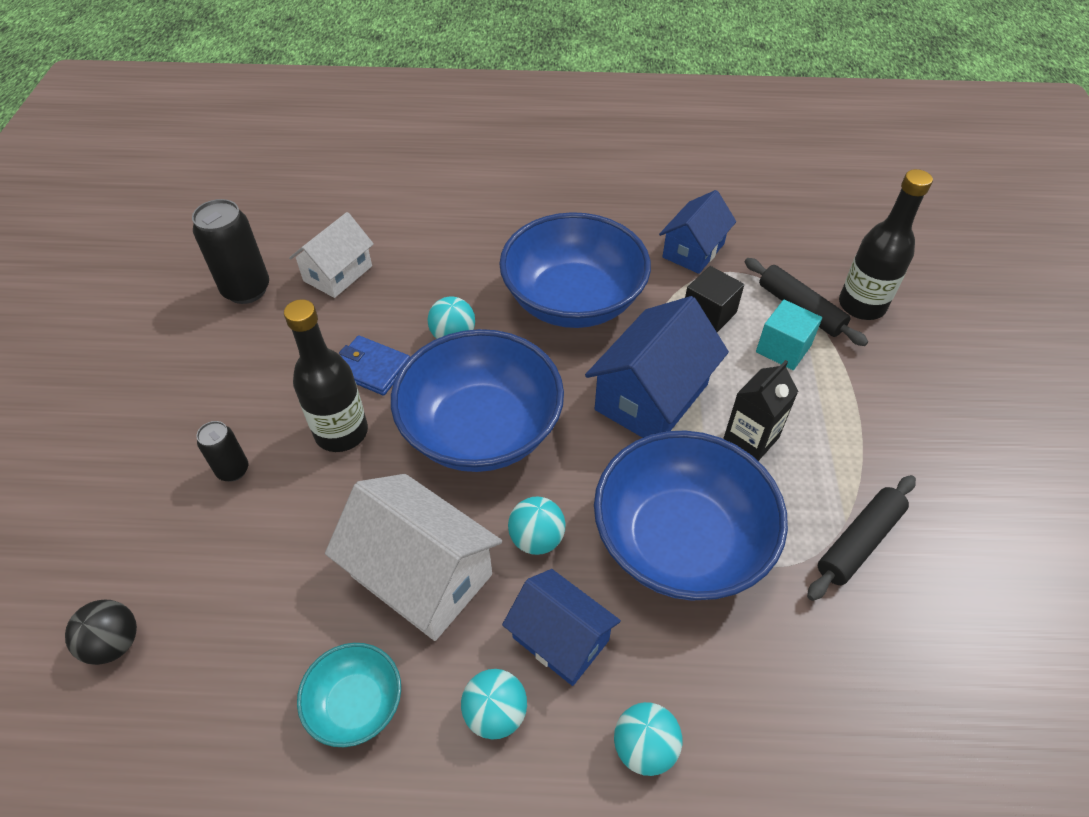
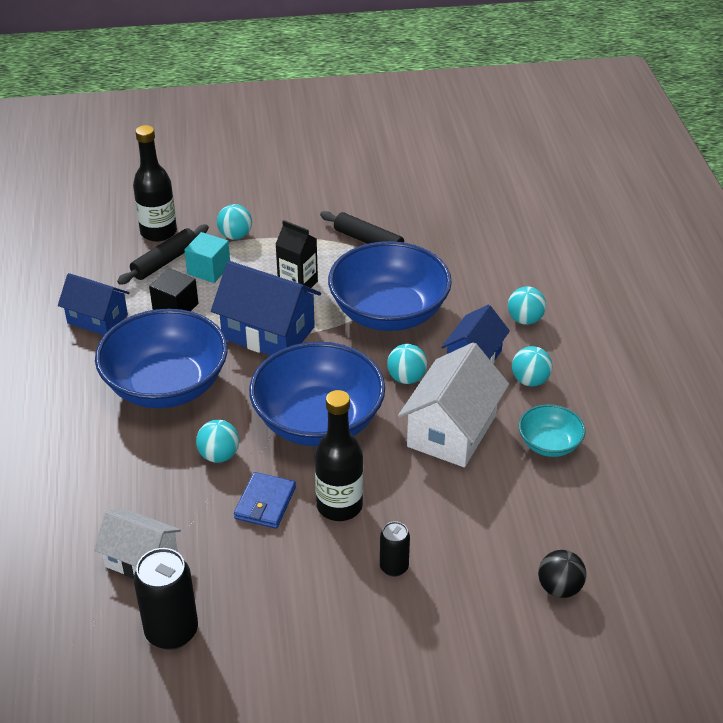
camera: 100 degrees left, 10 degrees down
(860, 381) = (235, 236): none -> turquoise ball

